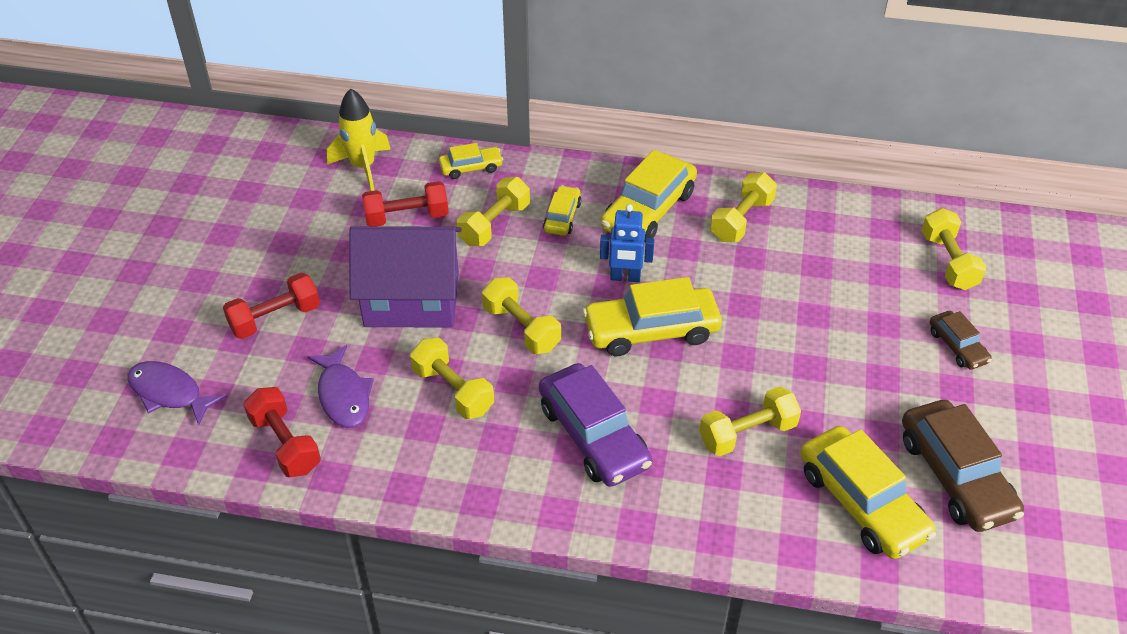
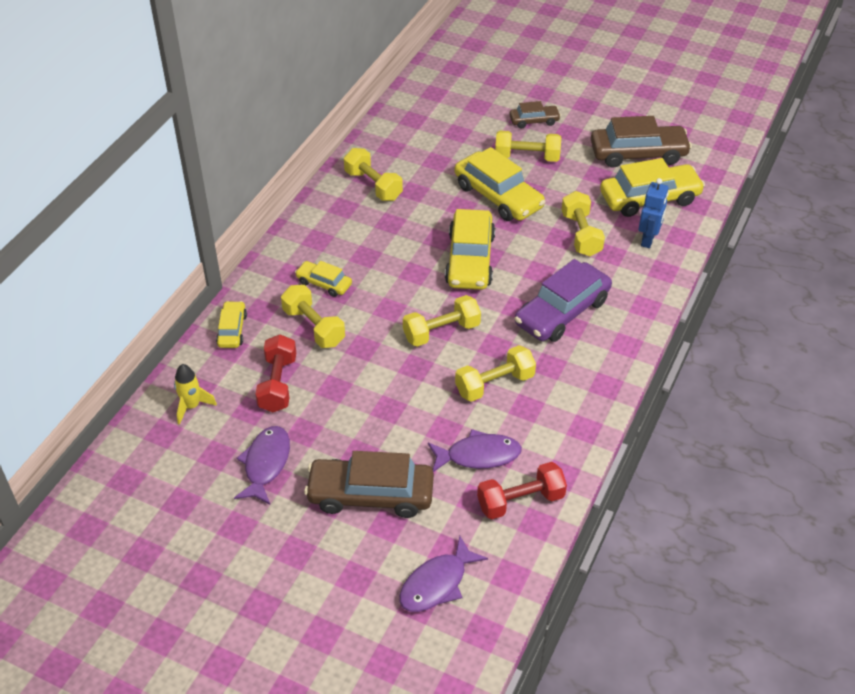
camera: 75 degrees left, 0 degrees up
(275, 318) = (370, 495): red dumbbell -> brown car
(301, 234) = (266, 464): none -> purple fish
(363, 167) = (191, 406): yellow rocket -> yellow rocket, size x0.66
(412, 299) = (382, 395): purple house -> none
(593, 436) = (562, 312): purple car -> purple car turned 150 degrees clockwise
(625, 277) = (409, 261): blue robot -> blue robot (648, 240)
(648, 210) = (339, 232): yellow car -> yellow car (498, 196)
(948, 262) = (457, 101): yellow dumbbell -> yellow dumbbell (527, 157)

